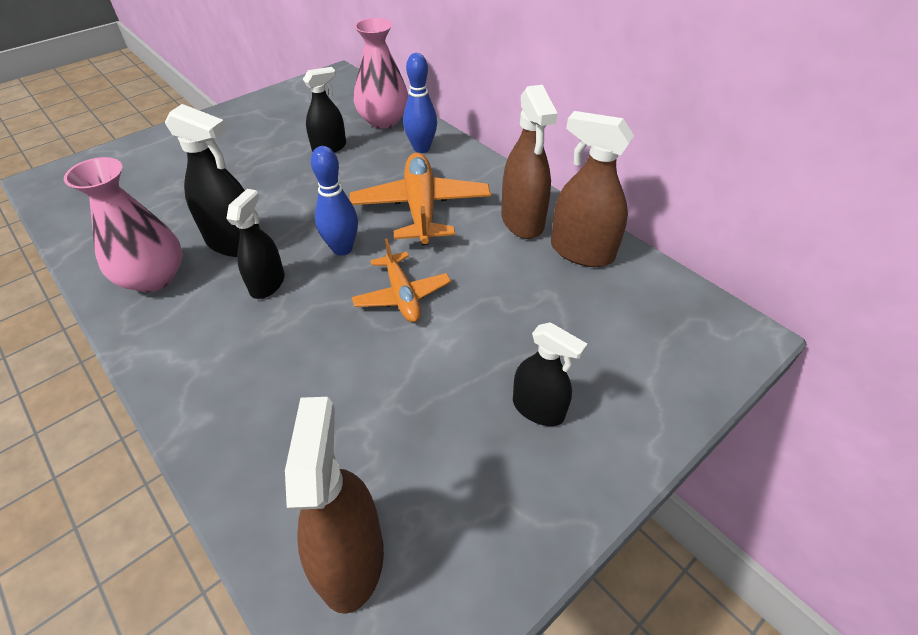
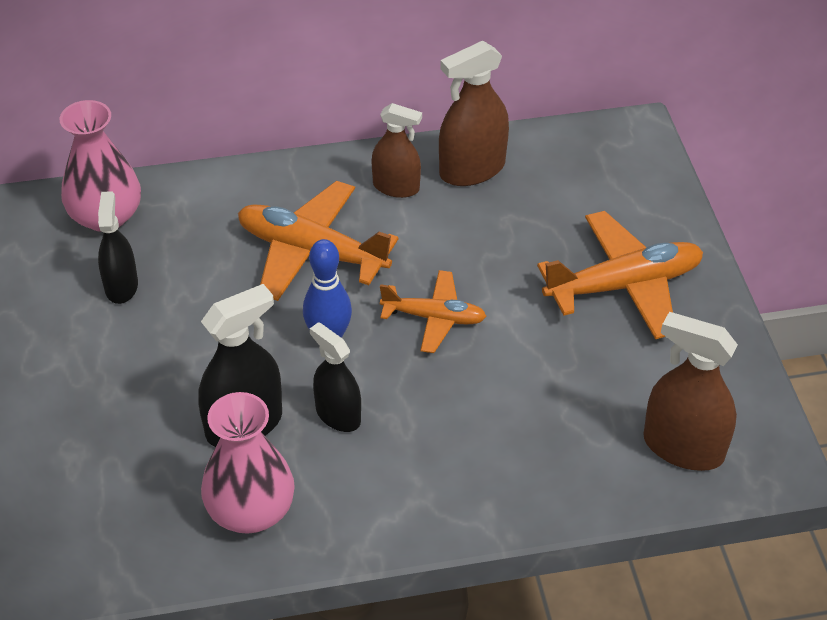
camera: 60 degrees left, 0 degrees up
(421, 148) = (200, 207): blue bowling pin -> none
(522, 221) = (396, 187): brown spray bottle -> brown spray bottle, size x0.66
(538, 408) = (623, 286): black spray bottle -> orange plane

